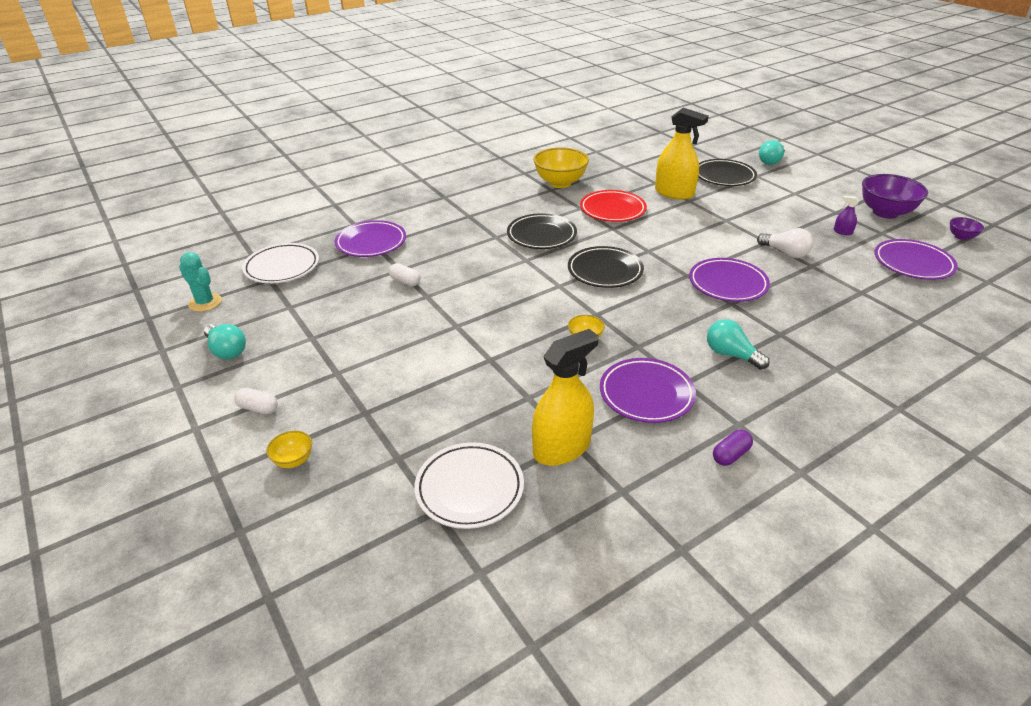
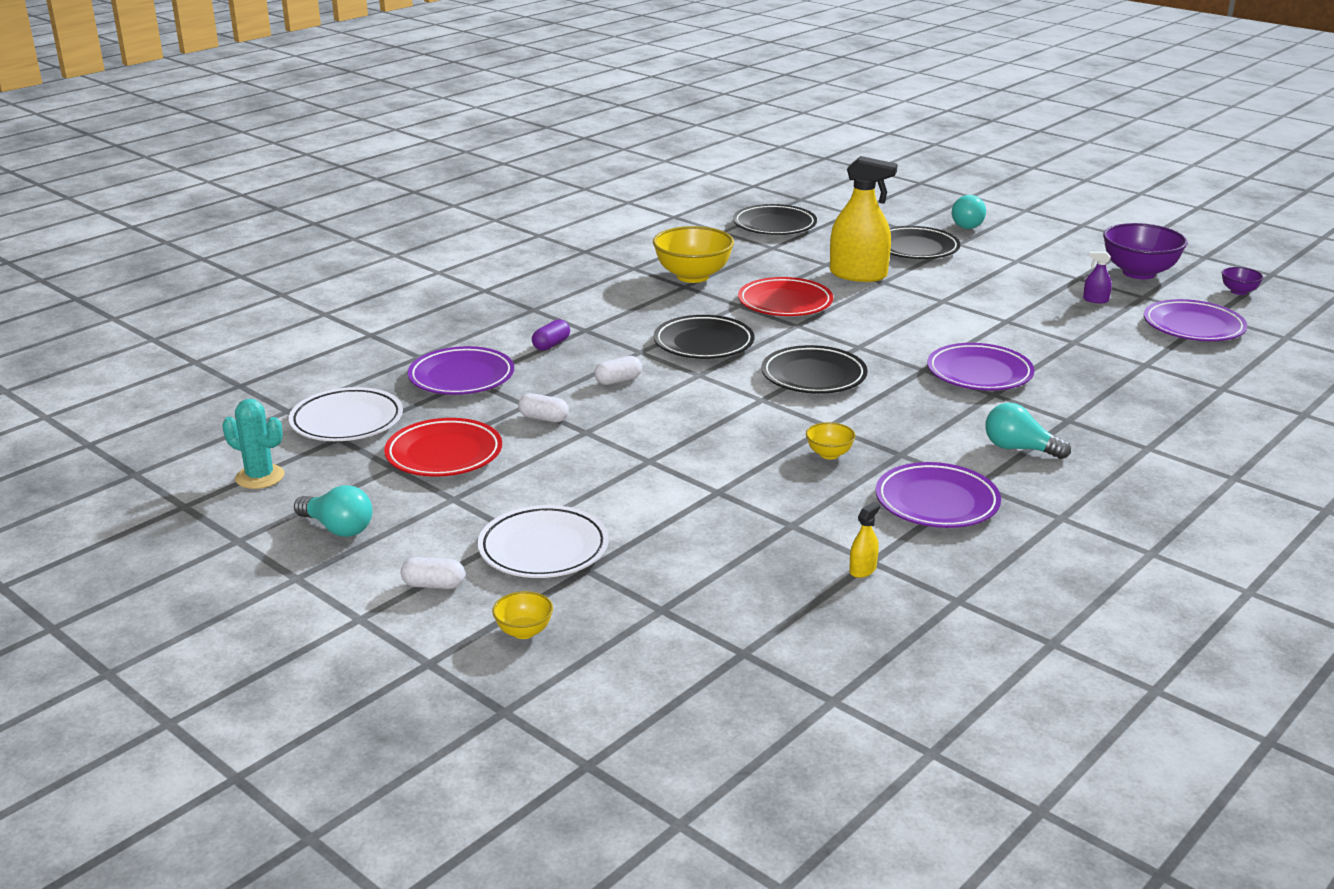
camera: 15 degrees left, 10 degrees down
(326, 301) = (444, 454): none -> red plate
(469, 258) = (618, 380): none -> white capsule
(469, 489) = (772, 625): white plate -> white plate (543, 549)
(562, 448) = (862, 570): yellow spray bottle -> yellow spray bottle, size x0.41
(633, 150) = (774, 225): none -> black plate
(730, 455) = (1065, 548): purple capsule -> purple capsule (551, 345)
(785, 253) = (1035, 331): white light bulb -> none

